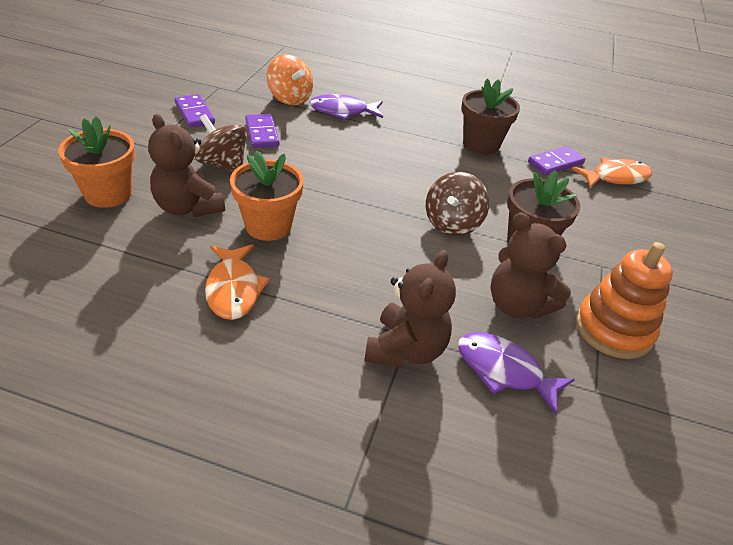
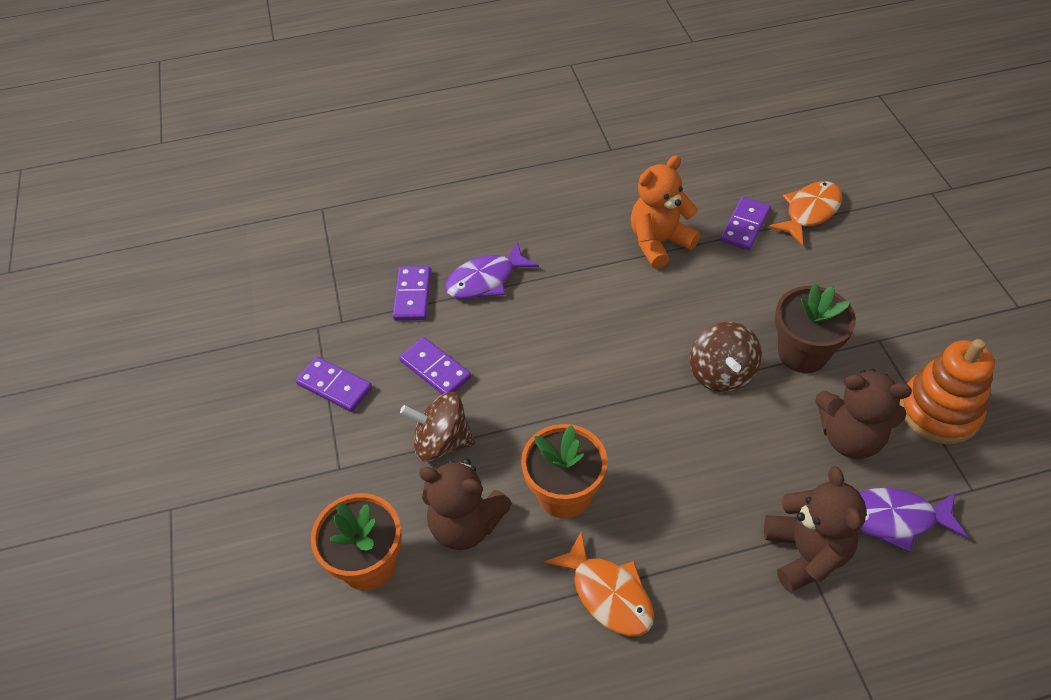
camera: 25 degrees left, 10 degrees up
(290, 98) = (413, 295): orange spinning top -> purple domino
(481, 144) = (659, 242): brown flower pot -> orange teddy bear

